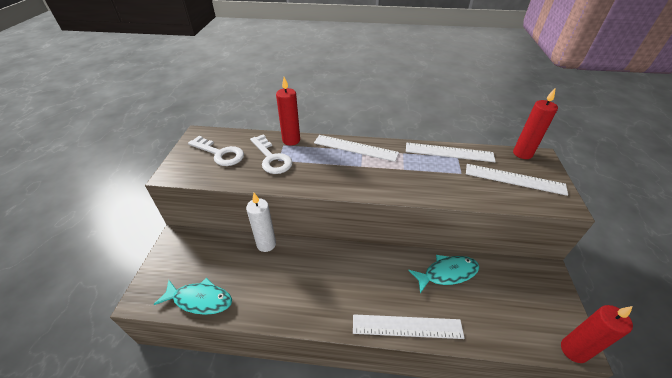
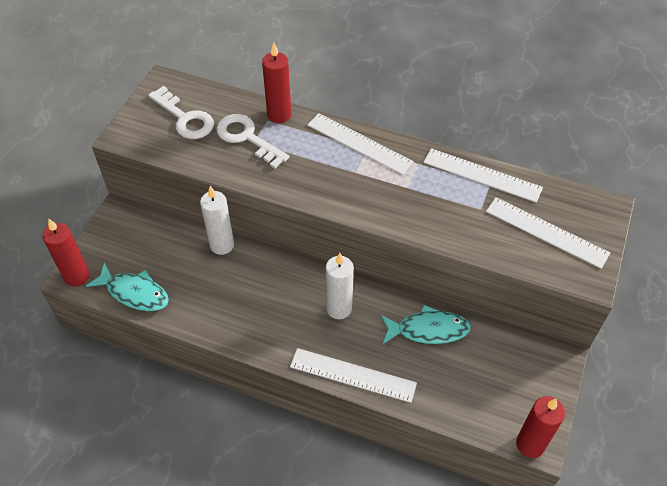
camera: 15 degrees right, 10 degrees up
(272, 158) = (247, 138): white key -> white key turned 150 degrees clockwise
(373, 273) = (339, 308): none -> white candle
(522, 153) = (583, 197): red candle -> red candle (77, 276)

